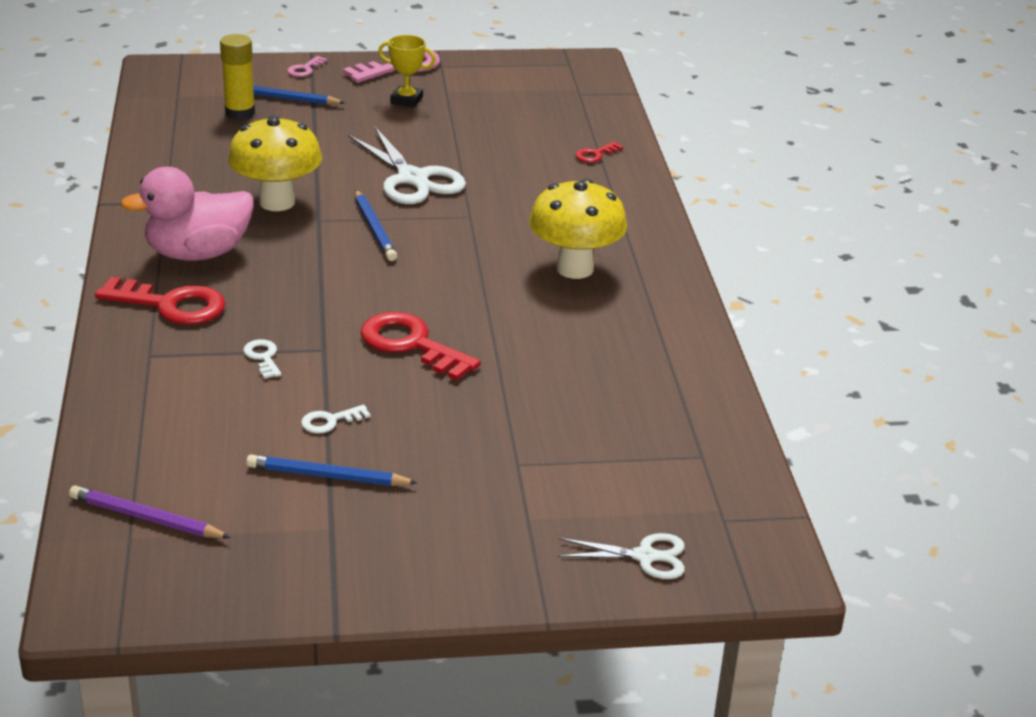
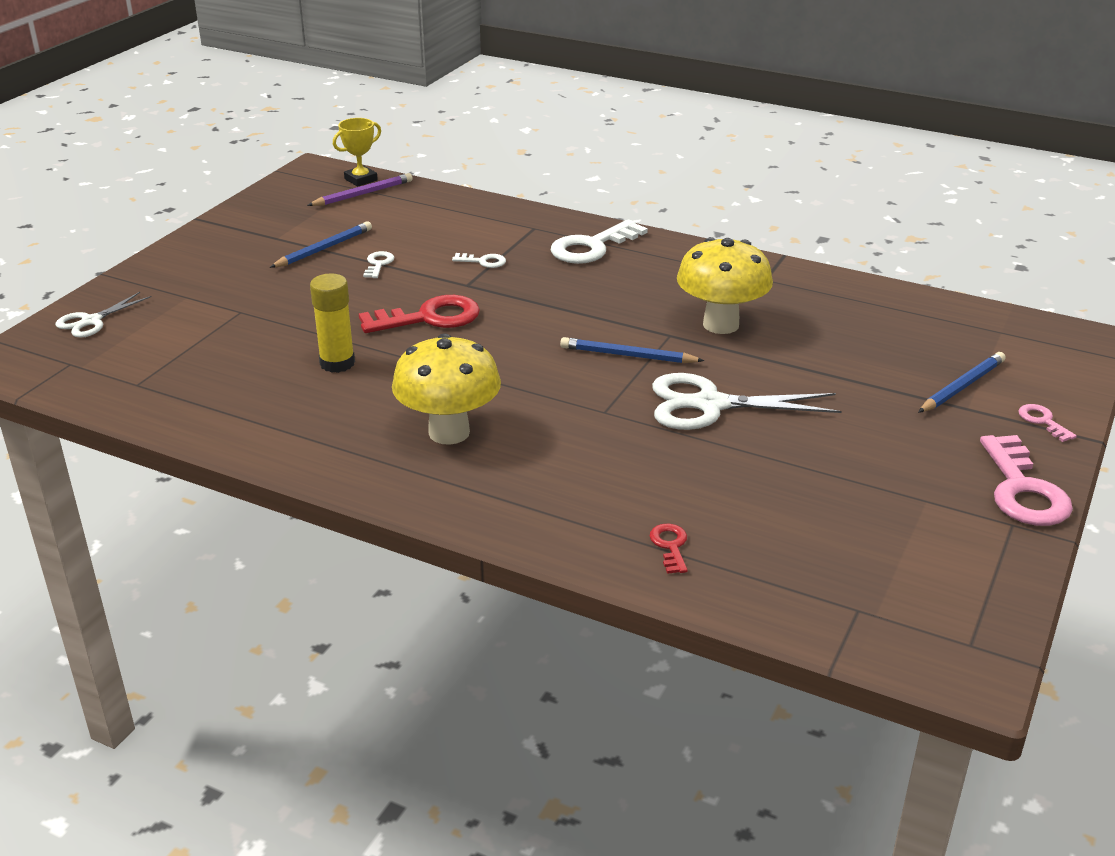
camera: 125 degrees right, 0 degrees up
(171, 305) = (592, 247): red key -> white key
(198, 253) = (660, 272): pink duck -> none
(240, 113) = (936, 353): yellow glue stick -> yellow glue stick (337, 363)
(406, 100) = (913, 462): yellow trophy -> yellow trophy (361, 179)

